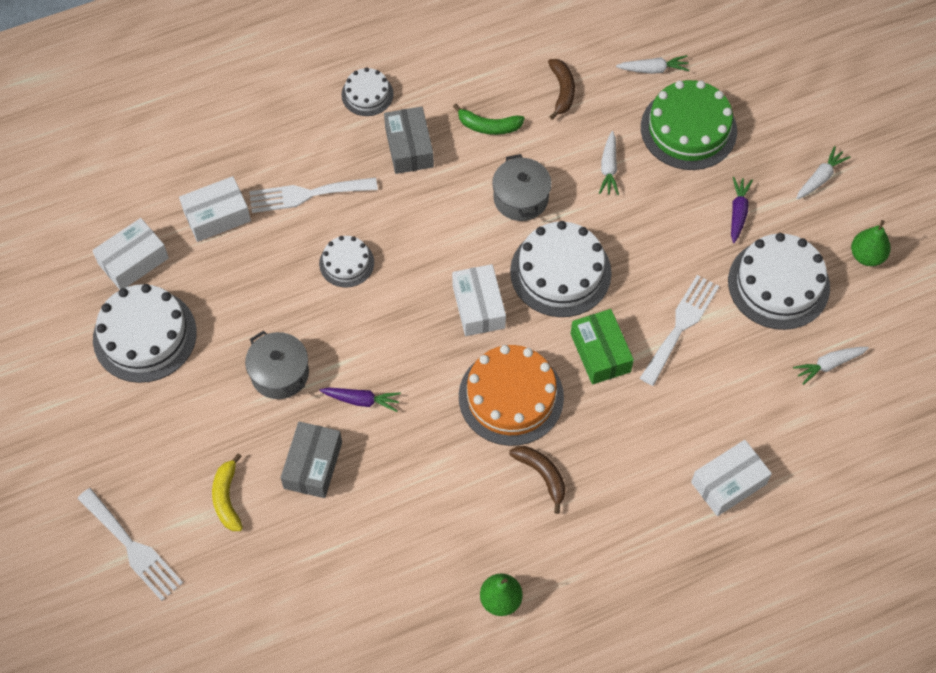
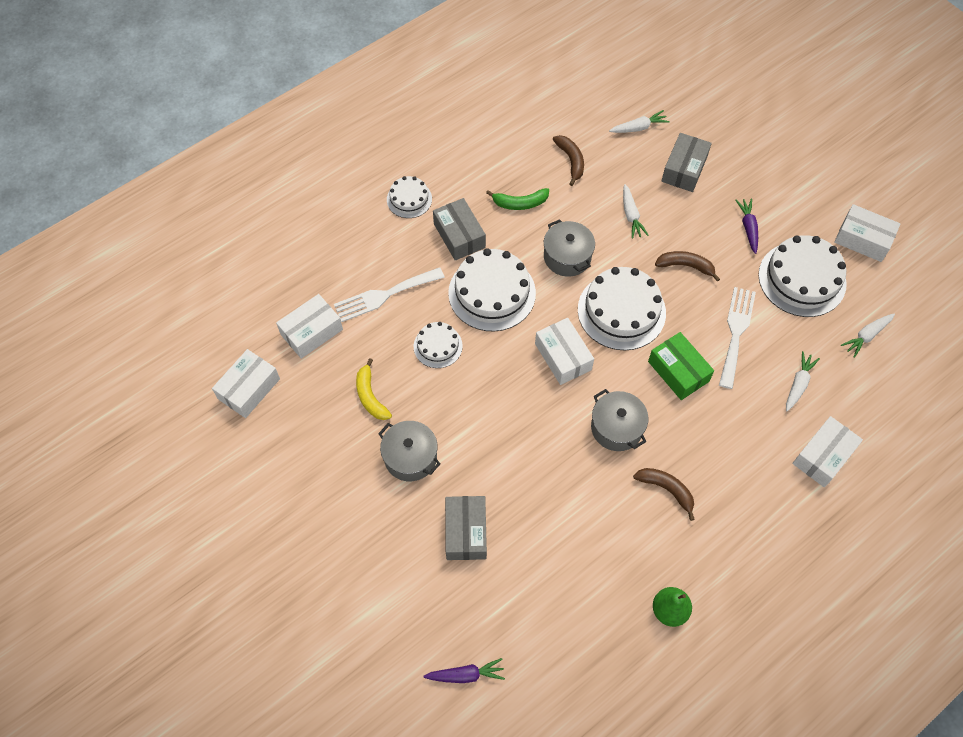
camera: 15 degrees left, 0 degrees up
(132, 548) = (326, 651): white fork -> none
(145, 335) = (279, 453): white cake -> white cake (492, 293)
(227, 498) = (399, 582): yellow banana -> yellow banana (370, 396)
(362, 400) = (490, 463): purple carrot -> purple carrot (466, 674)
(511, 397) = (616, 428): orange cake -> grey pot
(650, 239) = (685, 266): none -> brown banana
(688, 129) = (684, 169): green cake -> grey box
(820, 178) = (803, 185): white carrot -> white carrot (798, 384)
(867, 256) = (863, 239): green pear -> white box

